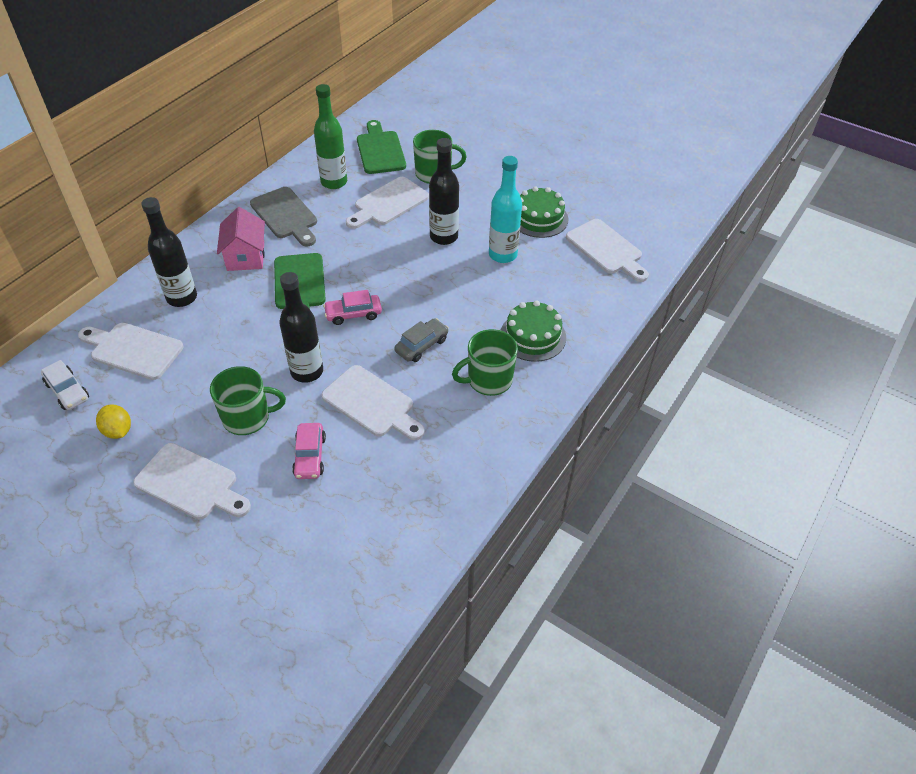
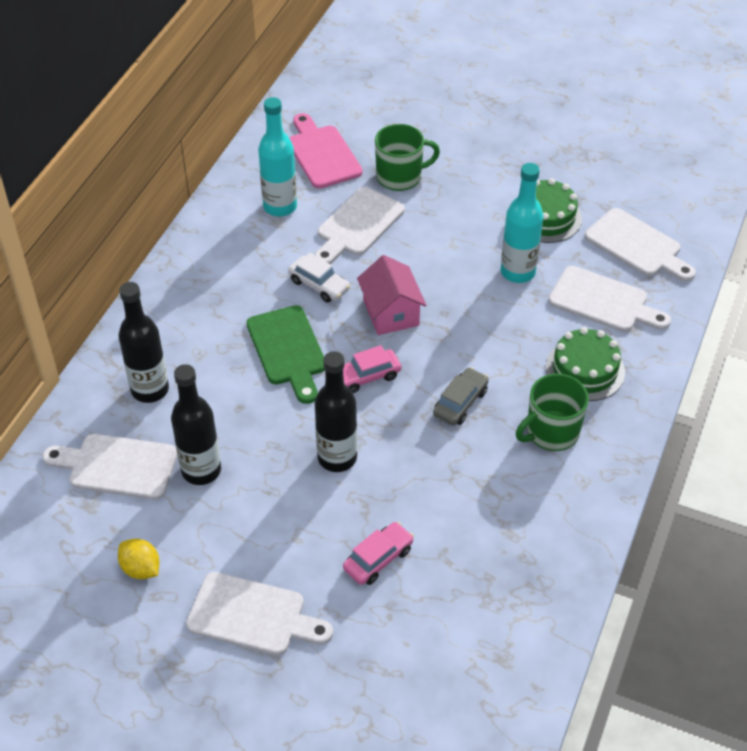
camera: 10 degrees left, 0 degrees up
(67, 391) = (59, 531): white car -> white car (319, 285)
(245, 256) = (207, 323): pink house -> pink house (391, 313)
(247, 418) = (288, 526): green mug -> none
(285, 215) = (236, 261): grey cutting board -> none
(310, 456) = (378, 559): pink car -> pink car turned 120 degrees counterclockwise
(334, 182) = (280, 206): green bottle -> turquoise bottle
(372, 404) = (427, 484): white cutting board -> white cutting board (603, 301)
(380, 150) = (322, 154): green cutting board -> pink cutting board
(444, 237) = (440, 259): black bottle -> black bottle (201, 470)

